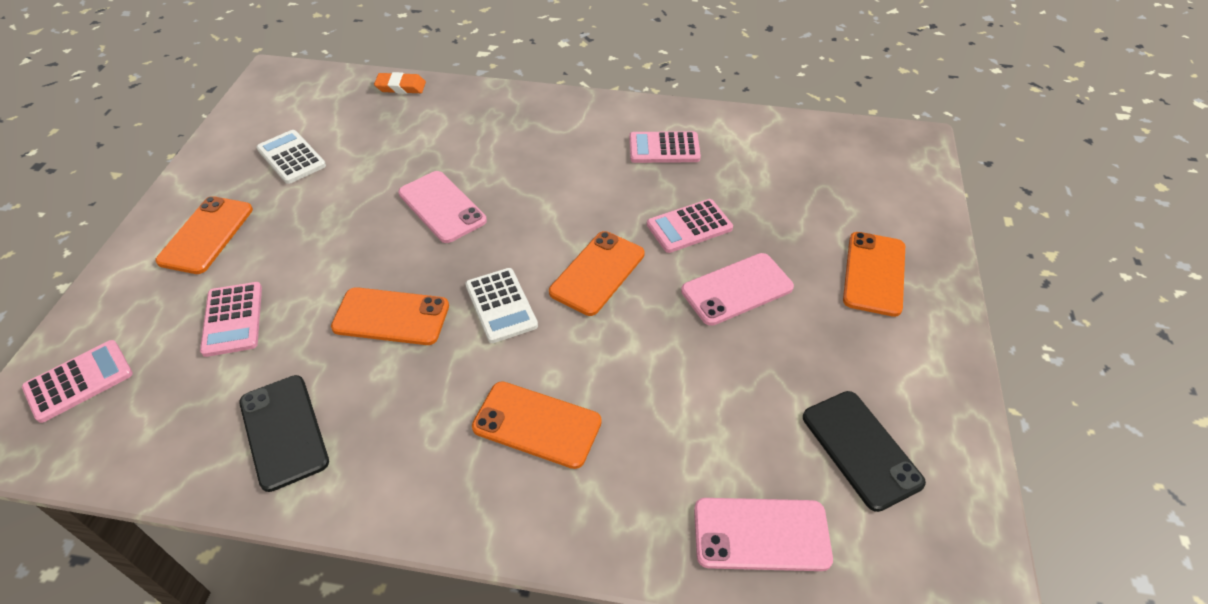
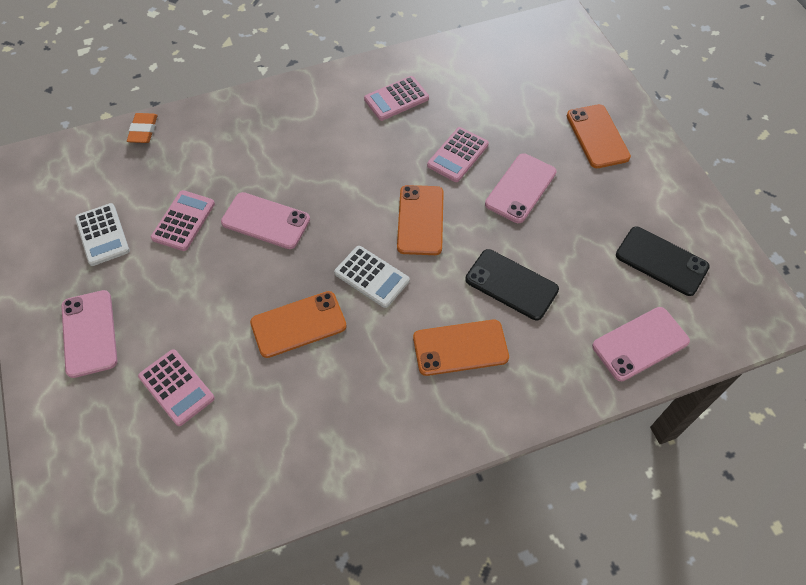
camera: 30 degrees left, 10 degrees up
(79, 381) = (94, 496): pink calculator -> pink calculator (183, 221)
(206, 235) = (89, 333): orange phone -> pink phone
(283, 432) = (291, 445): black phone -> black phone (511, 284)
(291, 157) = (102, 235): white calculator -> white calculator turned 135 degrees counterclockwise
(401, 87) = (143, 130): orange eraser -> orange eraser turned 60 degrees counterclockwise

